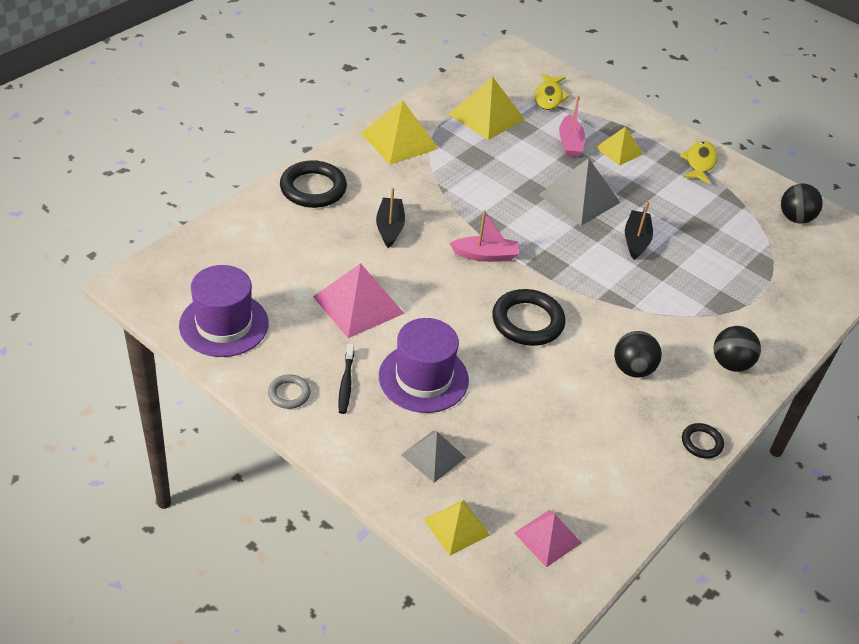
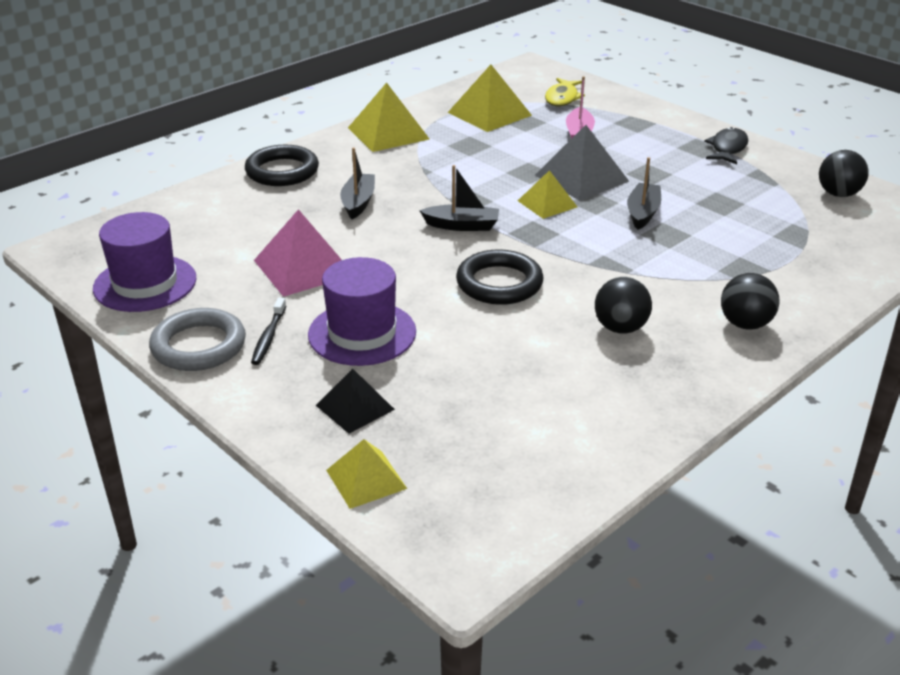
camera: 10 degrees right, 10 degrees down
(289, 394) = (199, 346): grey ring -> grey ring, size x1.88
(433, 456) = (355, 407): grey pyramid -> black pyramid
(485, 255) = (462, 225): pink boat -> black boat
(547, 537) = (481, 493): pink pyramid -> none
(619, 150) = (635, 139): yellow pyramid -> yellow pyramid (547, 203)
(699, 163) = (727, 148): yellow fish -> black fish
(701, 443) = (698, 400): black ring -> none

